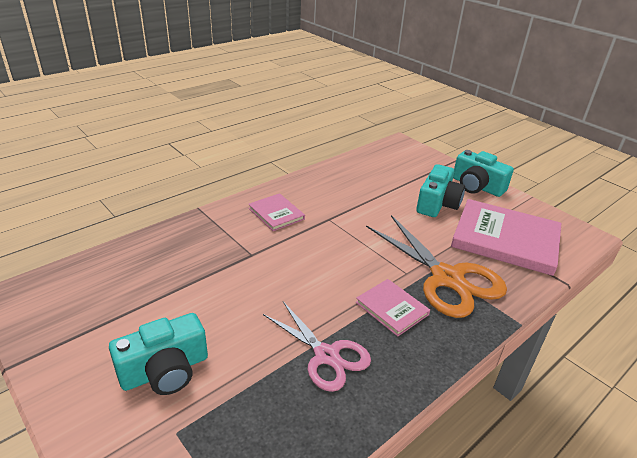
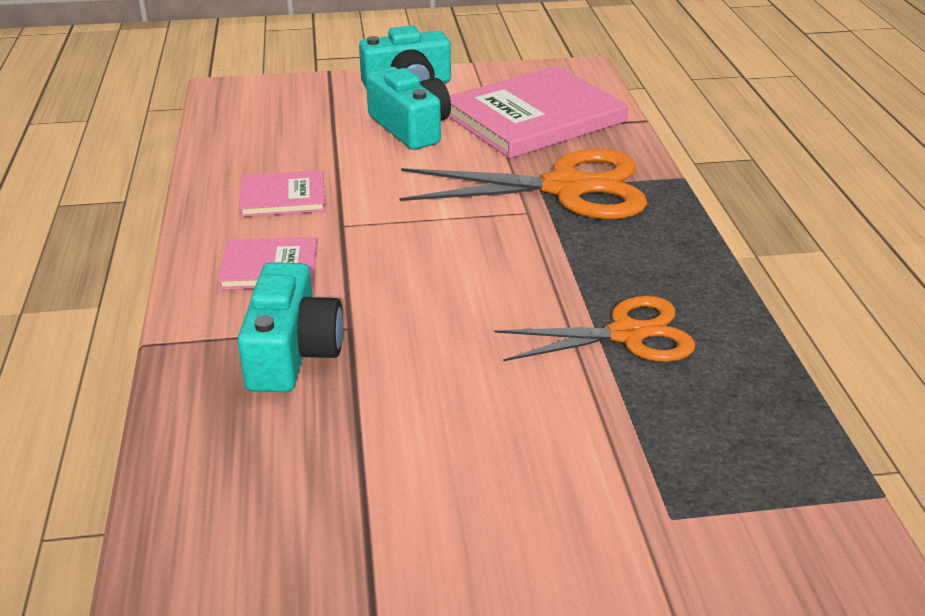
camera: 55 degrees left, 0 degrees up
(165, 370) = (542, 497): turquoise camera -> turquoise camera (292, 352)
(326, 355) = (627, 334): pink scissors -> orange scissors
(392, 308) = (584, 250): pink book -> pink book (283, 197)

